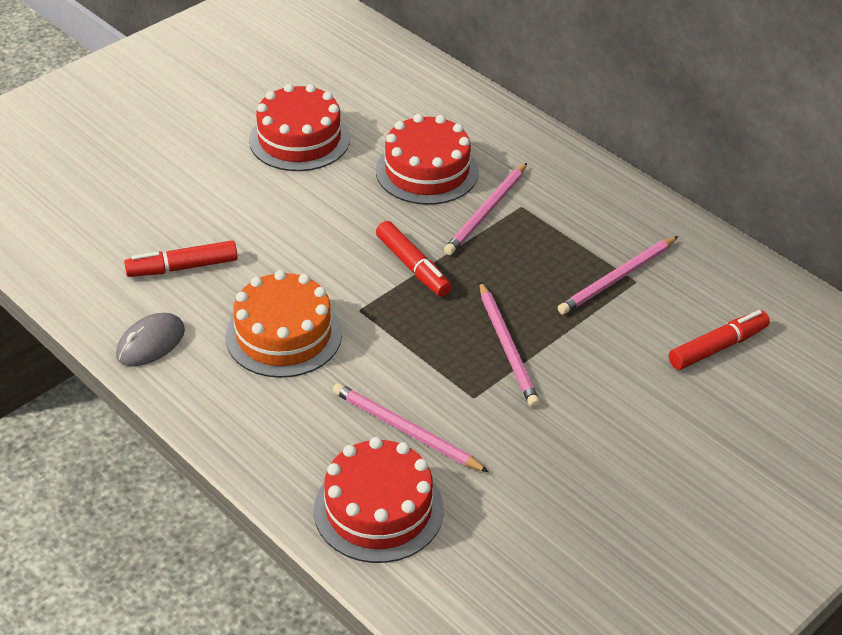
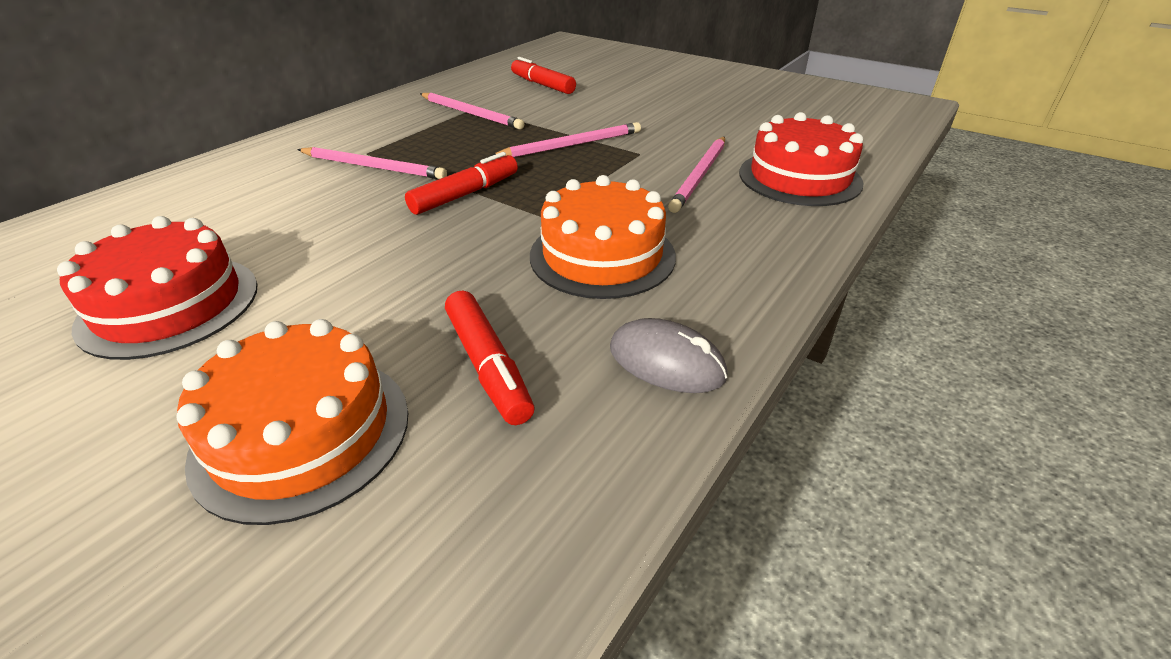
camera: 100 degrees left, 5 degrees down
(161, 201) = (302, 433): none -> orange cake
(427, 171) = (289, 203): red cake -> none

